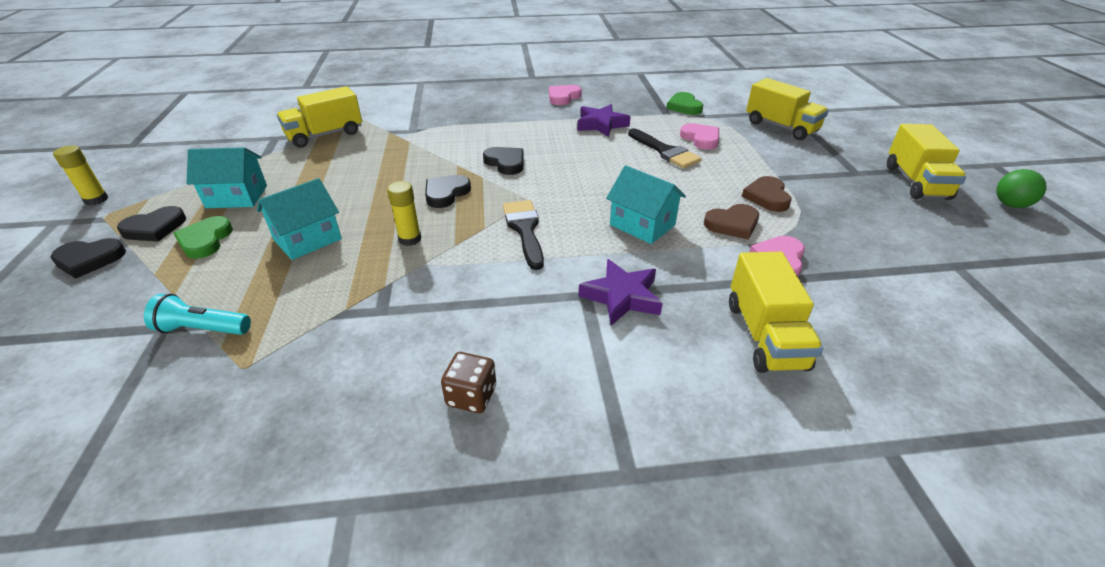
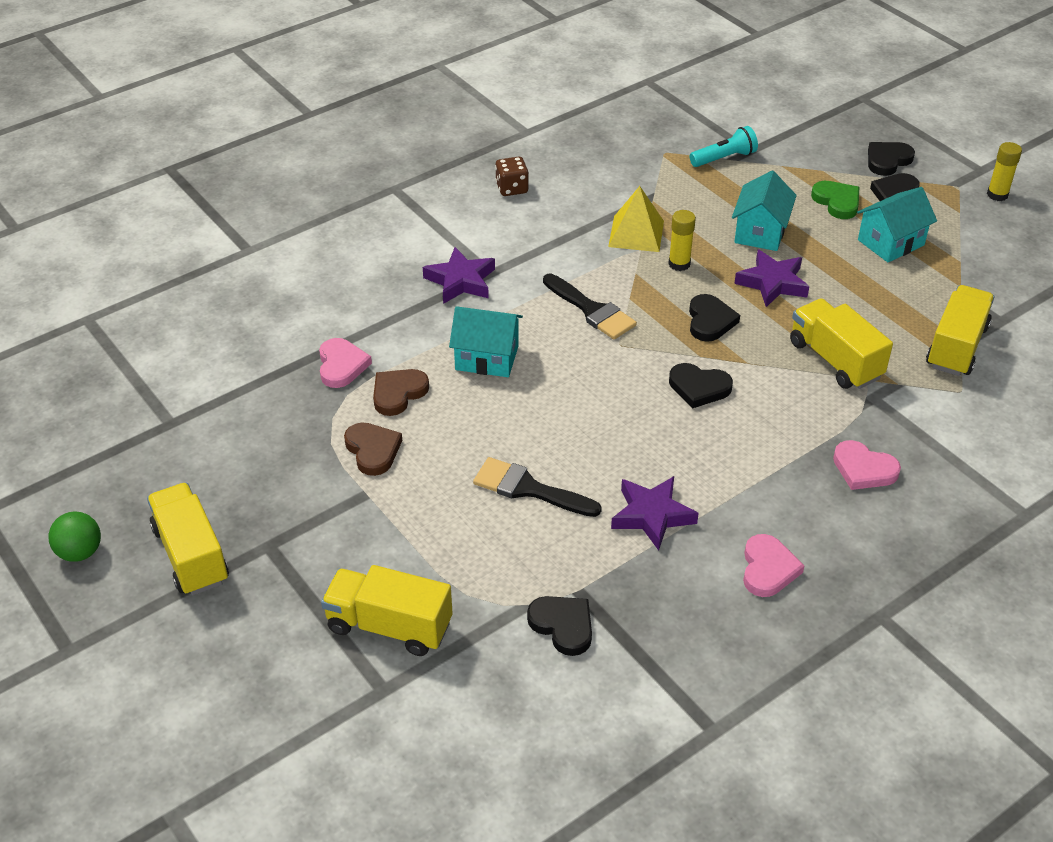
camera: 150 degrees right, 5 degrees up
(364, 201) = (772, 283): none -> purple star
(408, 280) = (636, 233): none -> yellow pyramid
(684, 106) = (563, 626): green heart -> black heart
(701, 139) = (495, 539): pink heart -> pink heart (863, 469)
(765, 335) = (338, 291): yellow truck -> yellow truck (835, 360)

